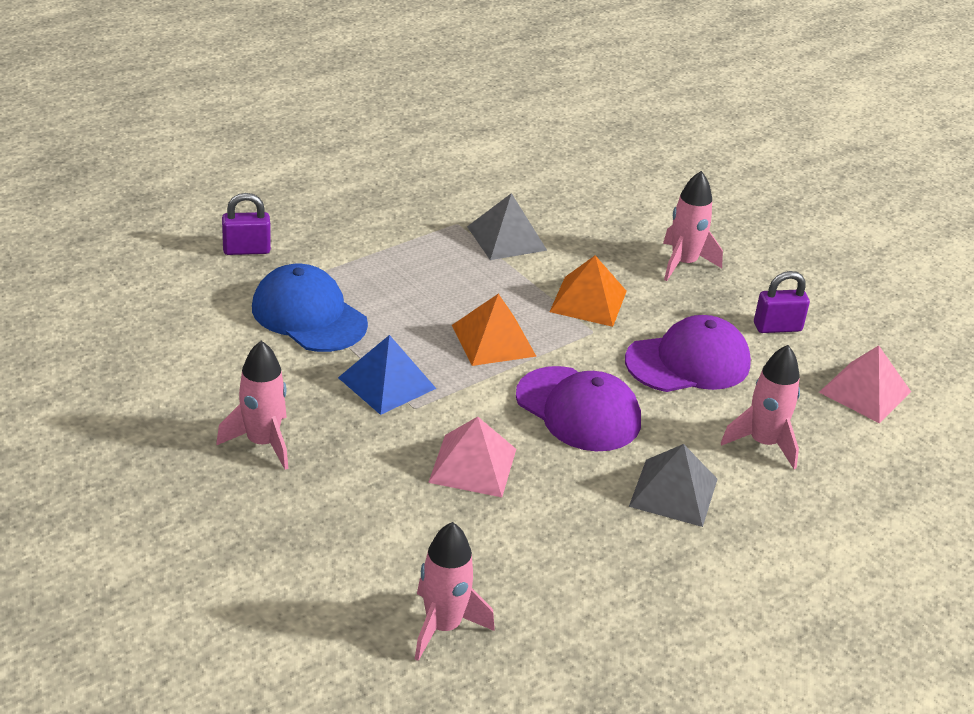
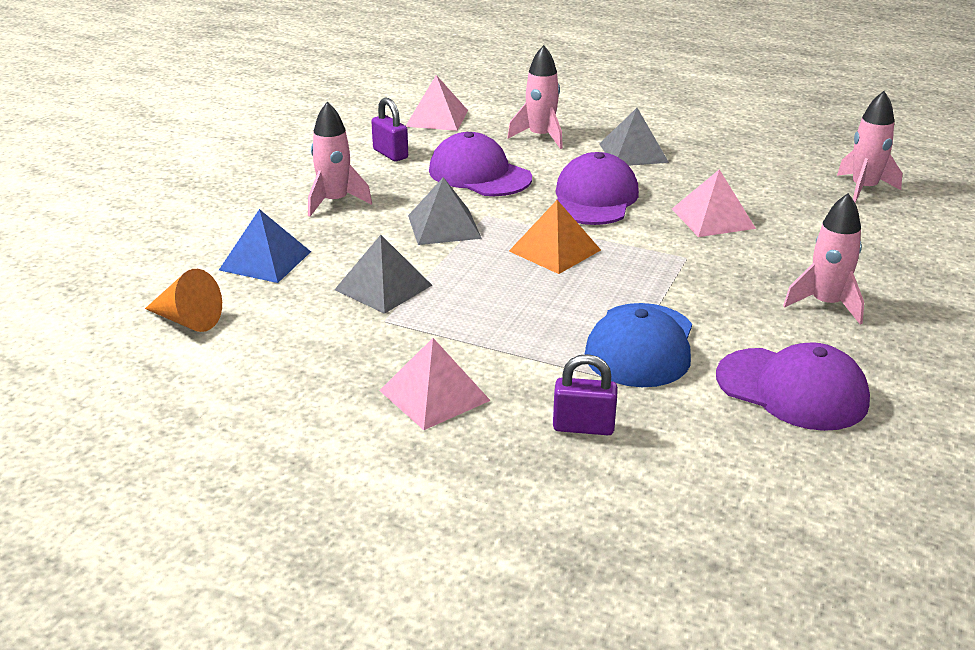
camera: 115 degrees left, 5 degrees down
(182, 355) = (792, 389): none -> purple cap
(246, 250) = (583, 427): purple padlock -> purple padlock turned 45 degrees counterclockwise
(343, 210) = (434, 395): none -> pink pyramid
(387, 383) = (675, 277): blue pyramid -> blue pyramid (265, 260)
(530, 153) = (188, 320): none -> orange cone
(588, 301) = (444, 227): orange pyramid -> grey pyramid

